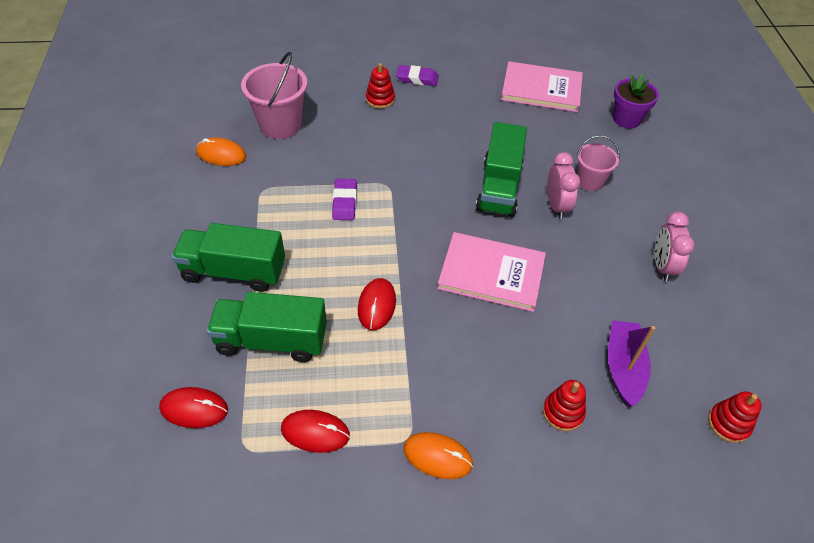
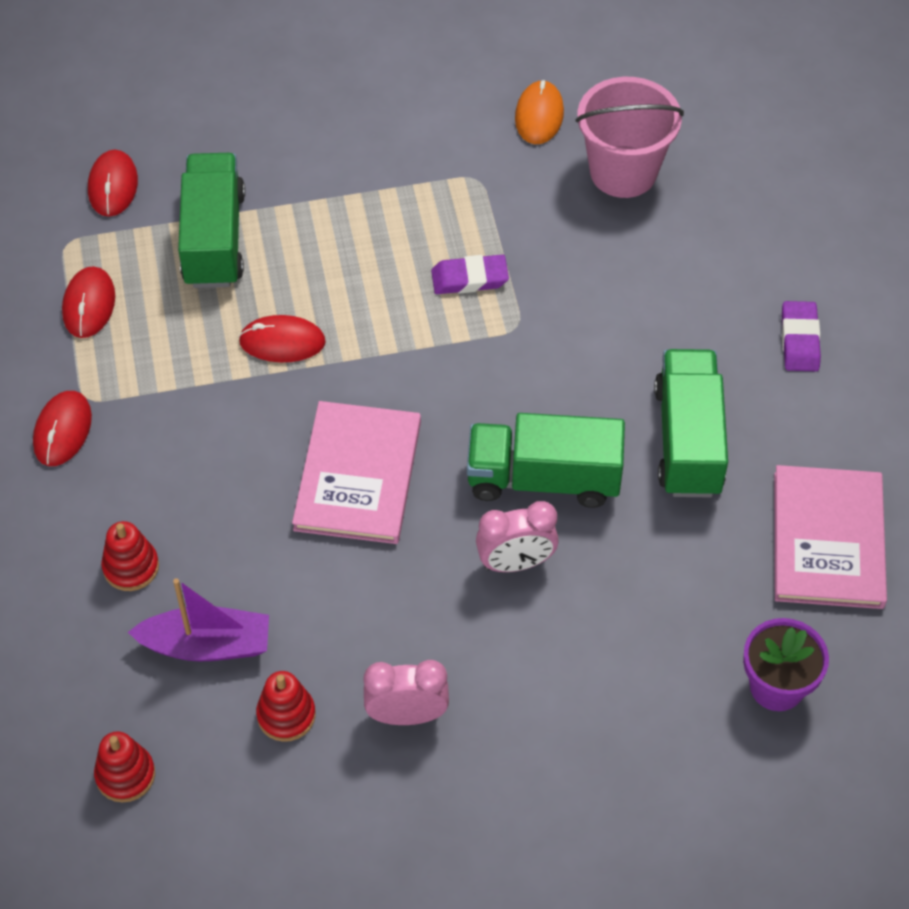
camera: 85 degrees right, 5 degrees up
(234, 271) = (319, 178): green truck -> green truck (688, 440)
(380, 99) = (724, 293): red stacking toy -> red stacking toy (286, 715)
(437, 456) = (62, 430): orange mouse -> red mouse
(590, 181) = (586, 615): pink bucket -> none

